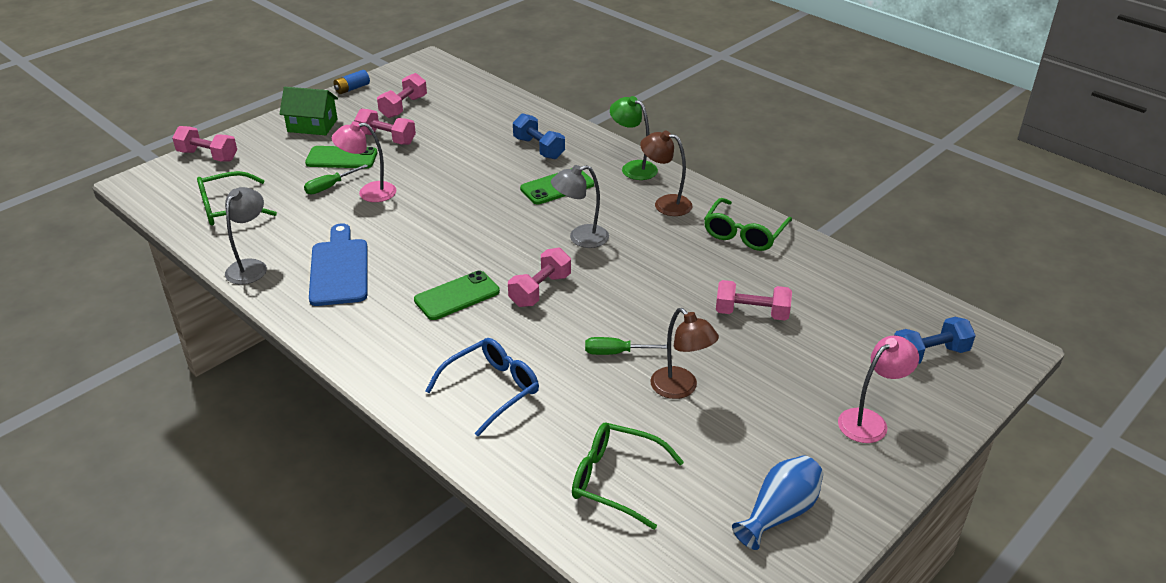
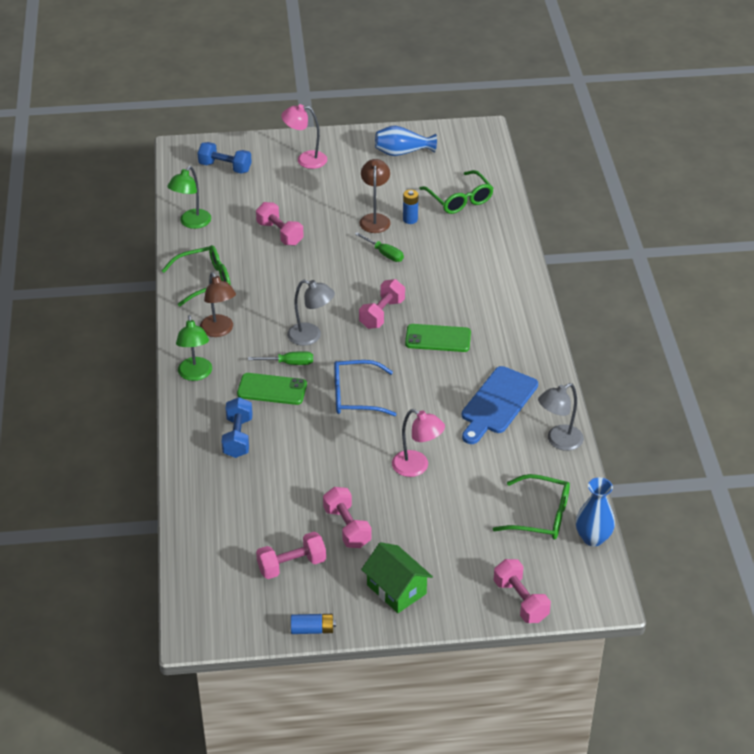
camera: 140 degrees left, 5 degrees up
(169, 213) = (593, 538): none -> blue vase
(329, 187) = (442, 493): green screwdriver -> green screwdriver (289, 363)
(341, 158) = (405, 524): green phone -> none
(492, 389) = (475, 271): blue glasses -> blue glasses (355, 396)
(540, 290) = (382, 314): pink dumbbell -> pink dumbbell turned 45 degrees counterclockwise
(641, 412) = (410, 219): none -> blue battery
(848, 276) = (191, 223): none -> green lamp

